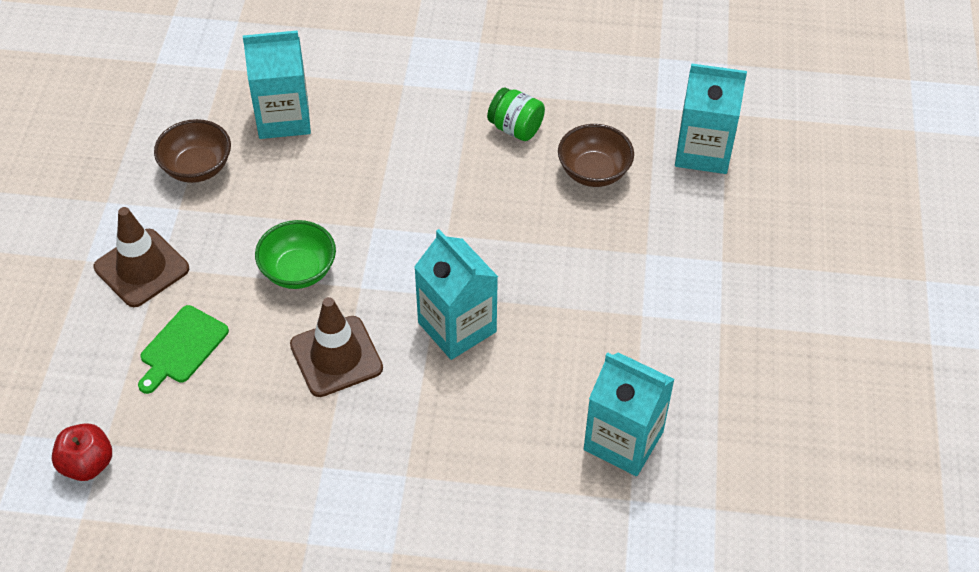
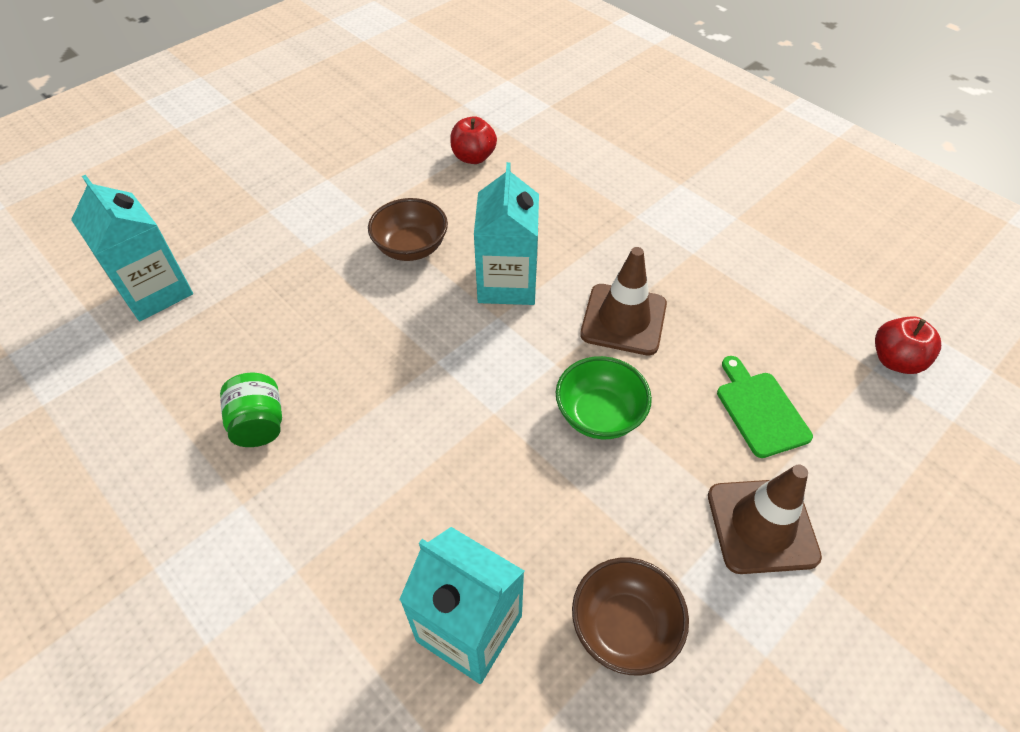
camera: 140 degrees left, 0 degrees up
(182, 348) = (760, 410): green cutting board -> green cutting board turned 90 degrees counterclockwise
(594, 172) = (255, 333): brown bowl -> brown bowl (411, 248)
(623, 441) = (473, 157): turquoise carton -> red apple

